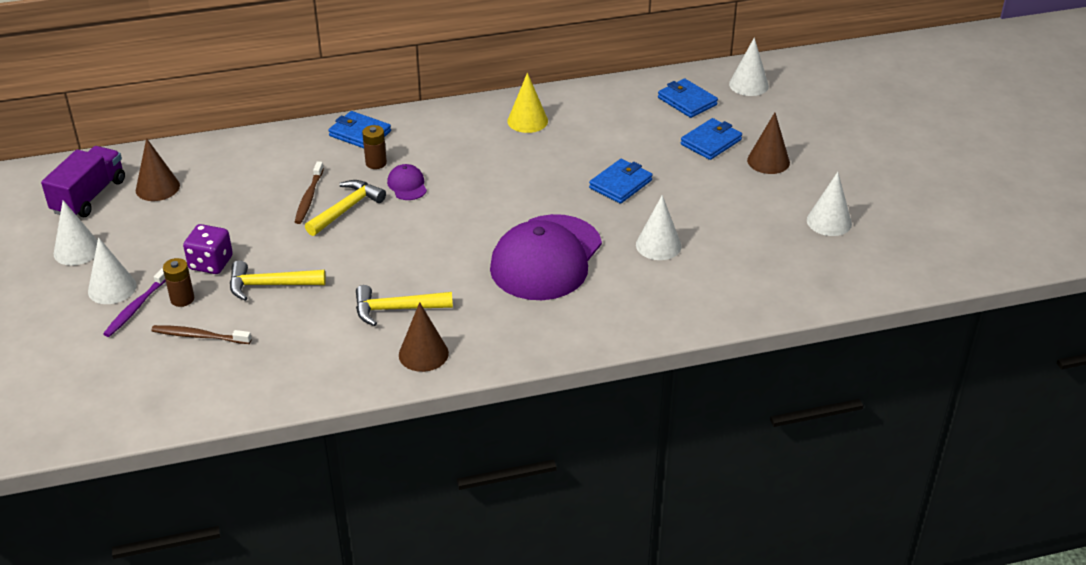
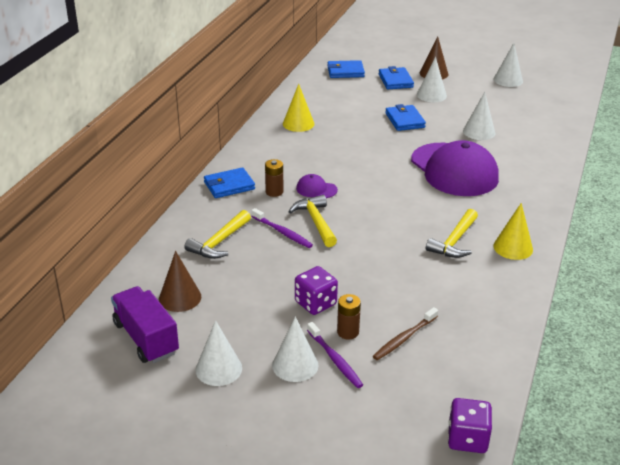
camera: 55 degrees left, 5 degrees down
(80, 426) = (467, 439): none -> purple dice
(269, 285) = (373, 285): yellow hammer -> yellow hammer (219, 242)
(309, 198) = (283, 232): brown toothbrush -> purple toothbrush
(423, 354) = (513, 247): brown cone -> yellow cone
(748, 85) = (353, 50): white cone -> white cone (431, 95)

